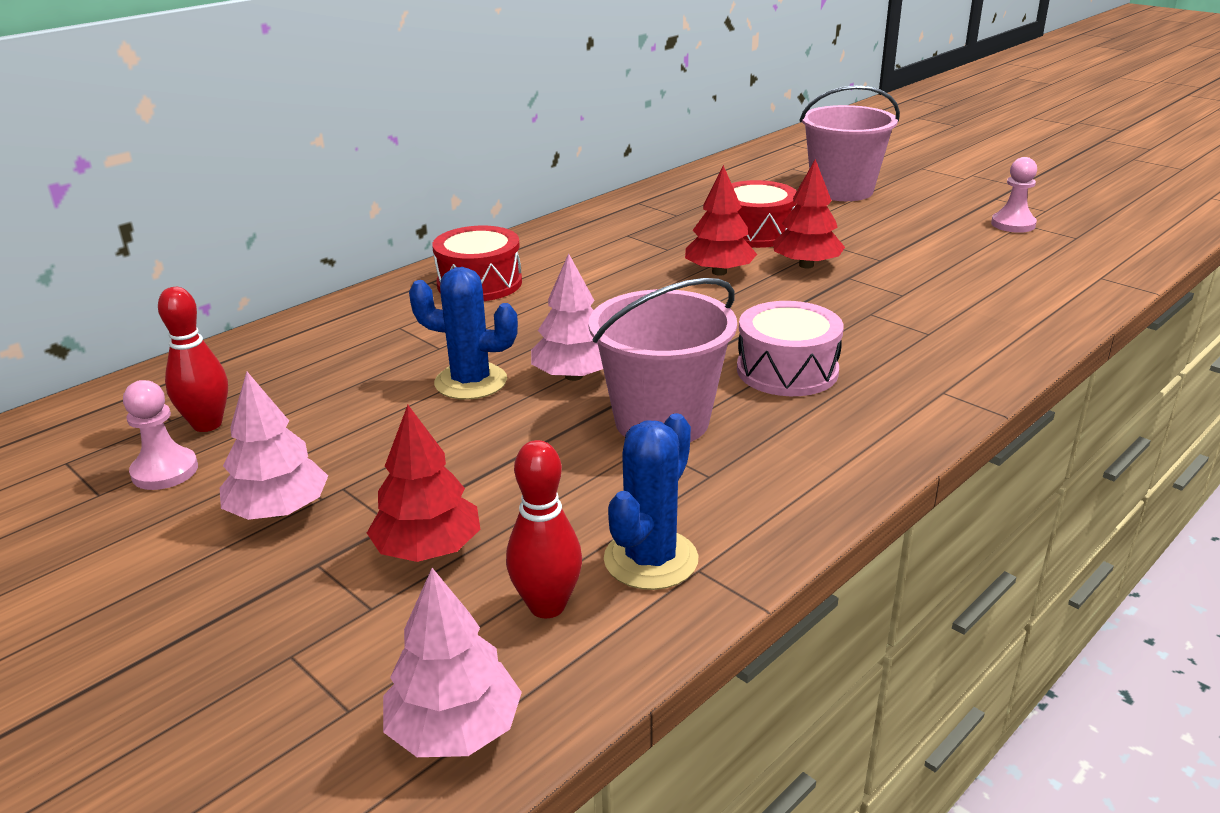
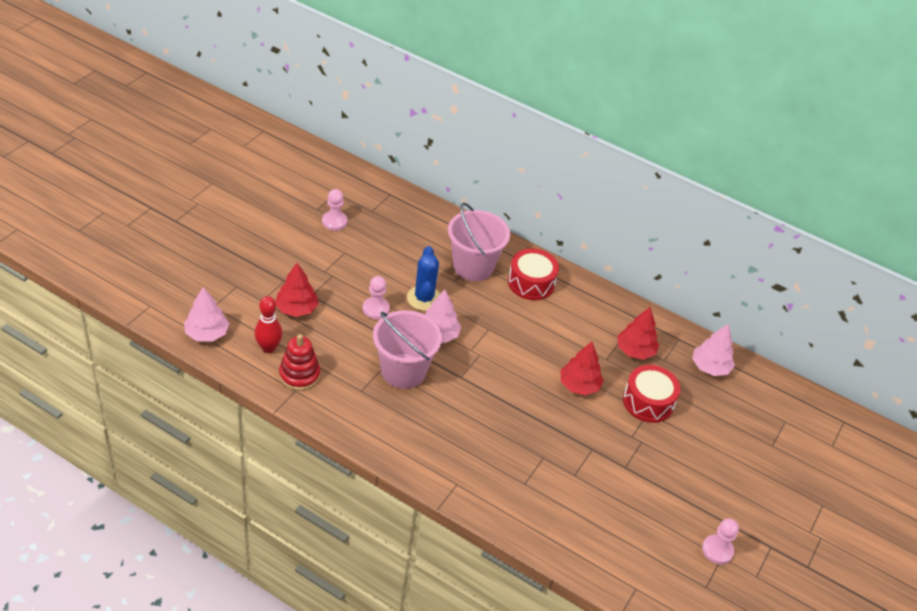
camera: 70 degrees right, 15 degrees up
(207, 424) = (370, 223): red bowling pin -> none
(278, 511) = (314, 261): pink tree -> pink tree (710, 367)
(476, 438) = (376, 309): none -> pink pawn
(651, 559) = (299, 375): blue cactus -> red stacking toy
(787, 370) = (464, 418): pink drum -> none
(806, 265) = (603, 428): red tree -> red tree (635, 350)
(842, 190) = (747, 450): pink bucket -> pink bucket (473, 266)

